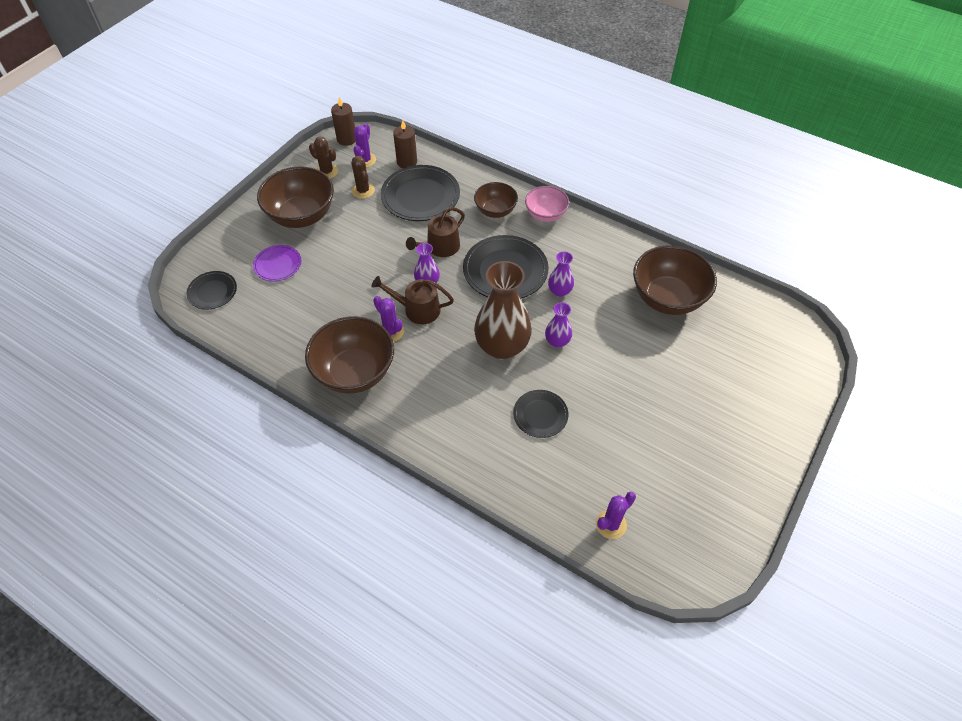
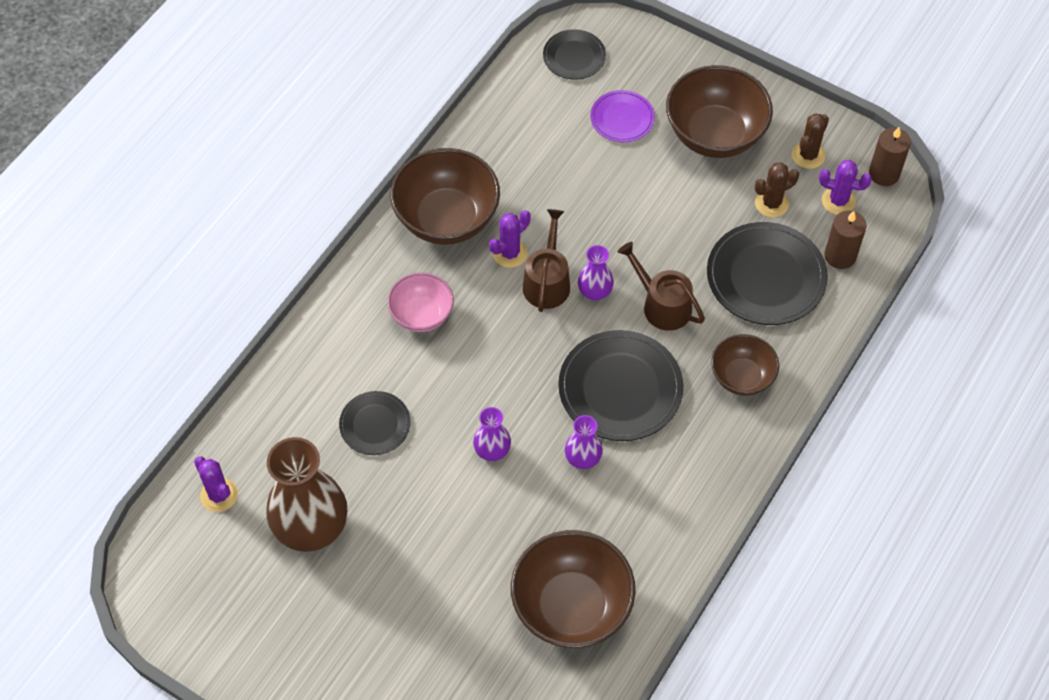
camera: 90 degrees right, 5 degrees up
(502, 346) = (484, 382): brown vase -> brown vase (311, 527)
(545, 215) = (738, 446): pink bowl -> pink bowl (422, 315)

